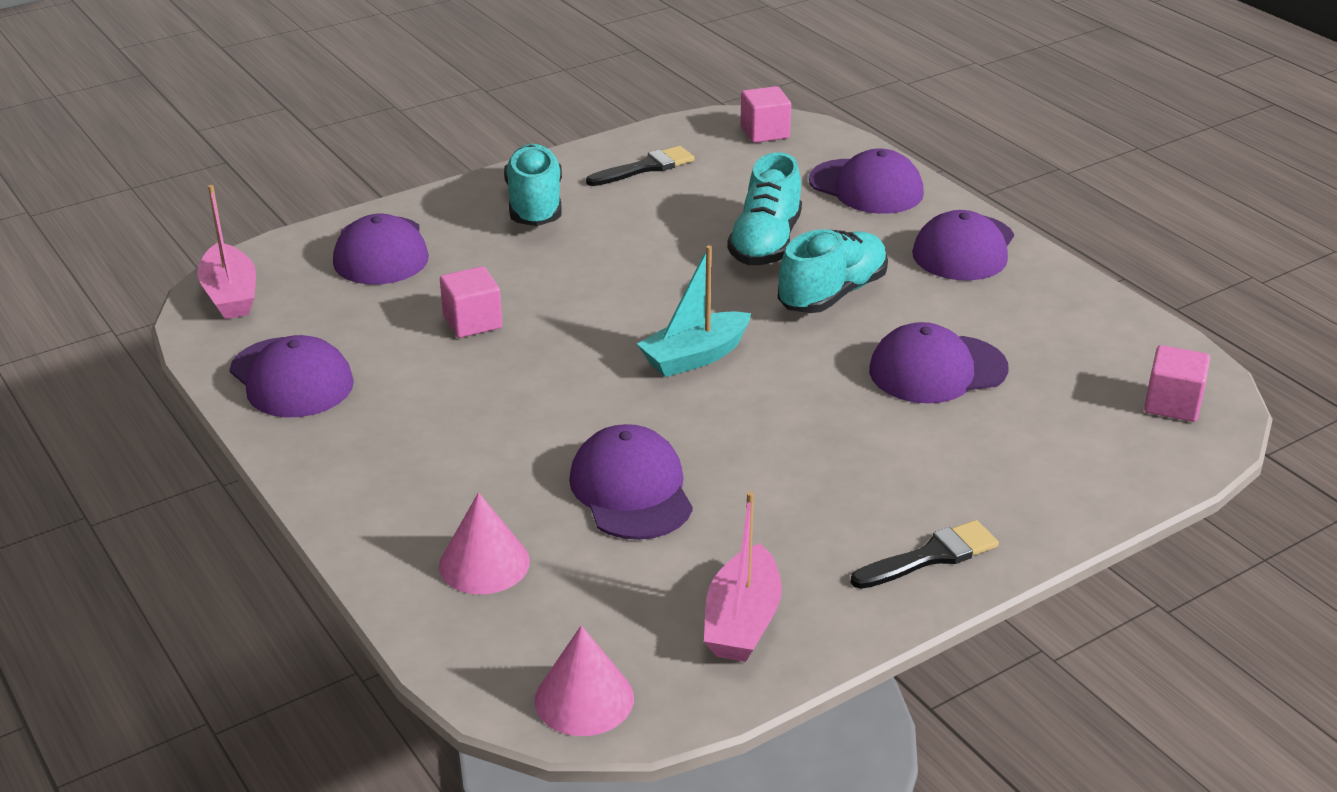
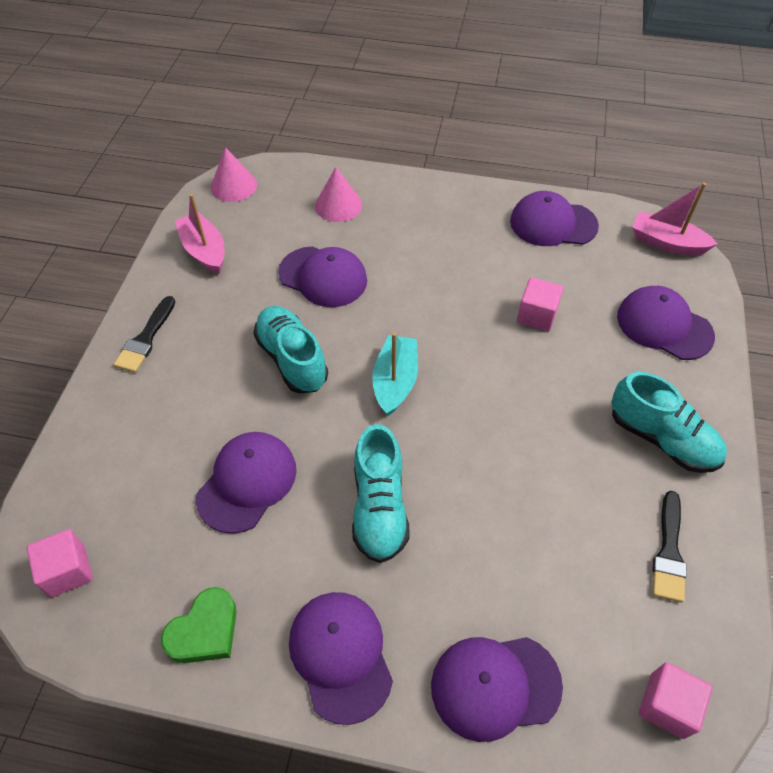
camera: 135 degrees right, 20 degrees up
(765, 243) = (479, 528): turquoise shoe -> turquoise shoe (292, 359)
(1066, 310) = (205, 631): none -> green heart

